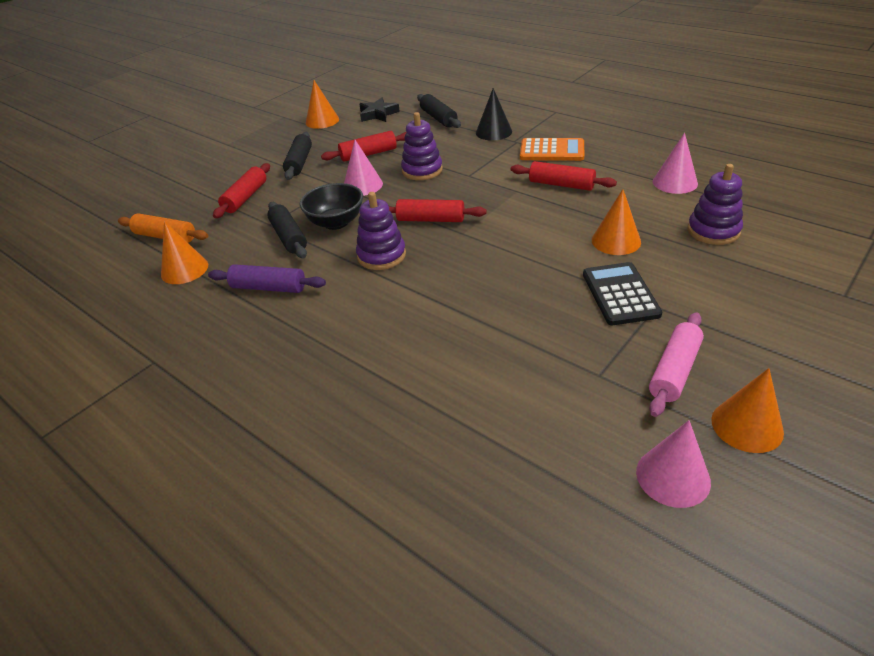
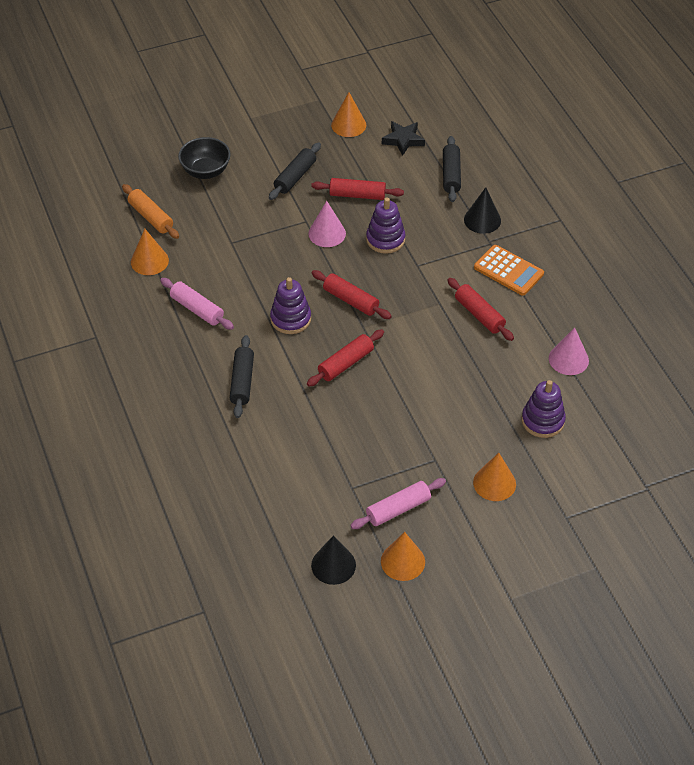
camera: 25 degrees right, 10 degrees up
(245, 197) = (229, 201): red rolling pin -> red rolling pin (345, 363)
(269, 287) = (197, 309): purple rolling pin -> pink rolling pin
(289, 237) = (238, 265): black rolling pin -> black rolling pin (242, 382)
(336, 222) = (280, 267): black bowl -> black bowl (206, 171)
(616, 241) = (464, 392): orange cone -> orange cone (494, 483)
(620, 294) = (421, 438): black calculator -> none
(673, 476) = (333, 565): pink cone -> black cone

